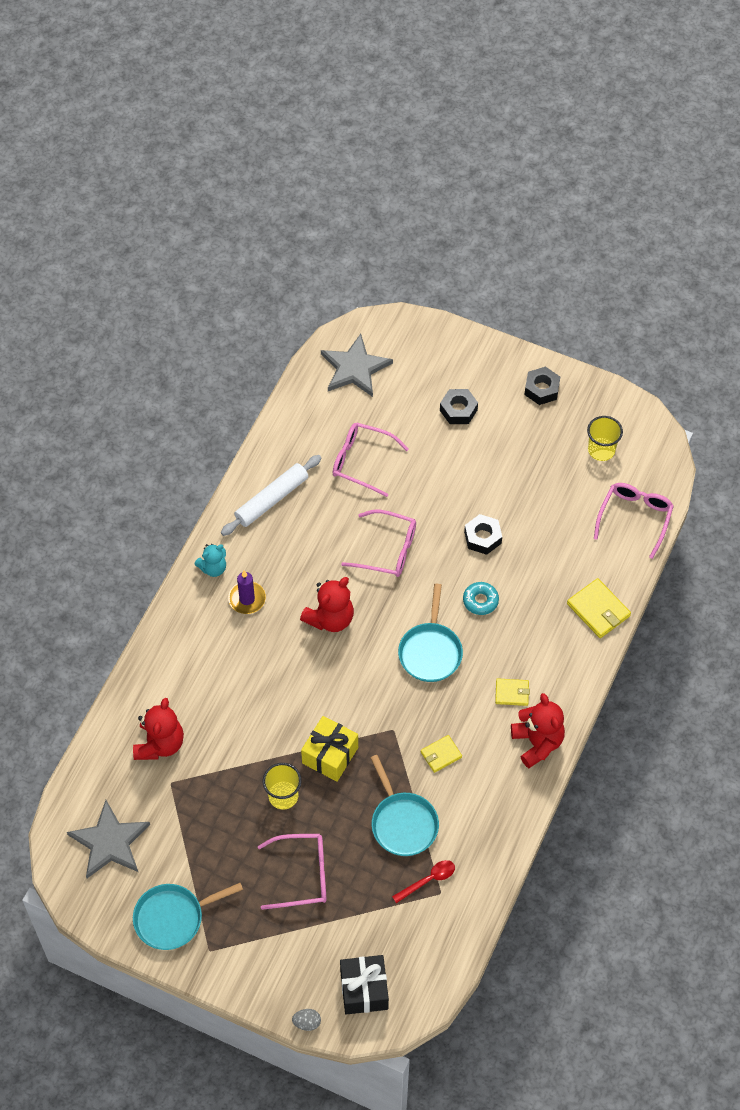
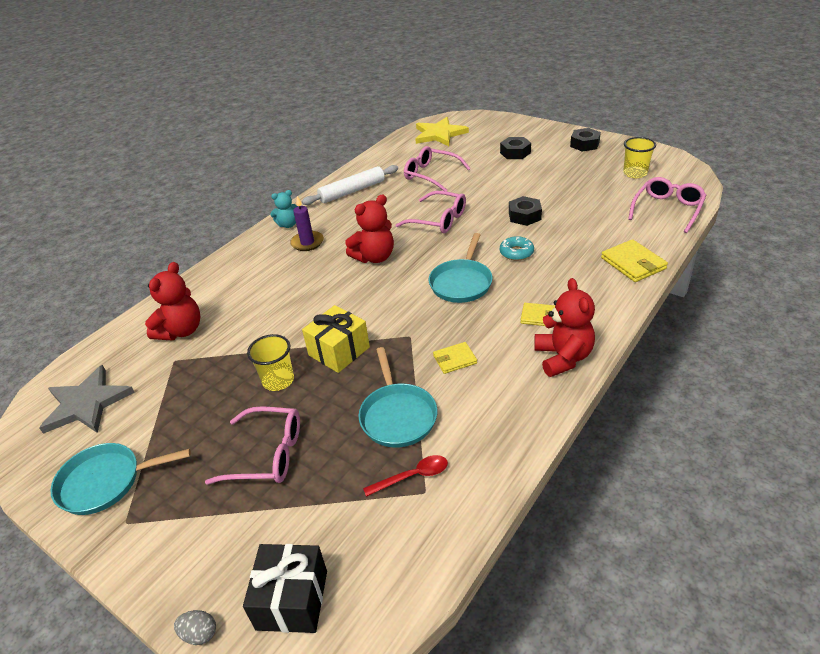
camera: 15 degrees right, 20 degrees down
(355, 368) = (439, 134): grey star -> yellow star

